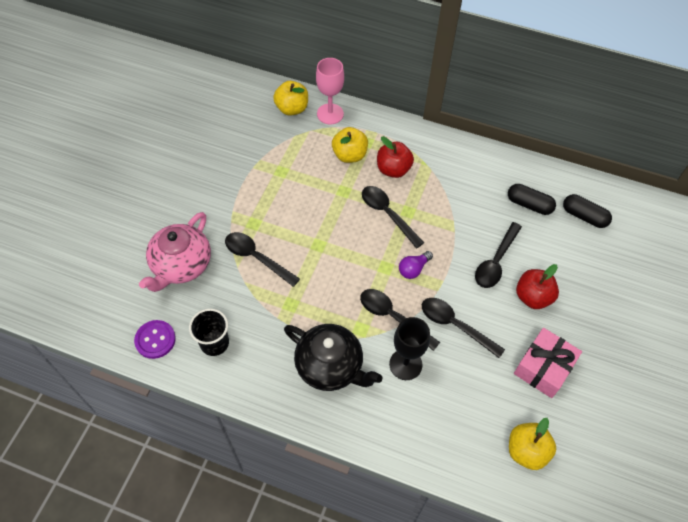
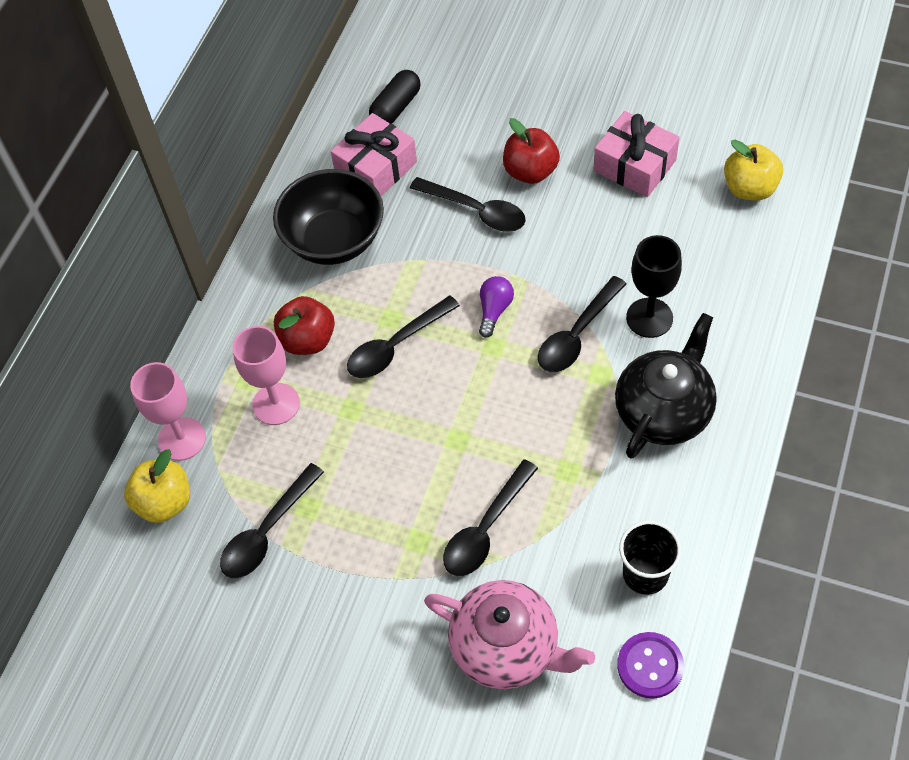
camera: 85 degrees left, 0 degrees up
(349, 155) = (276, 404): yellow apple -> pink goblet
(413, 269) = (494, 310): purple light bulb -> purple light bulb turned 120 degrees counterclockwise
(455, 325) = (583, 260): black spoon -> black spoon (267, 531)
(468, 182) = (334, 240): none -> black bowl
(529, 204) = (376, 168): black capsule -> pink gift

